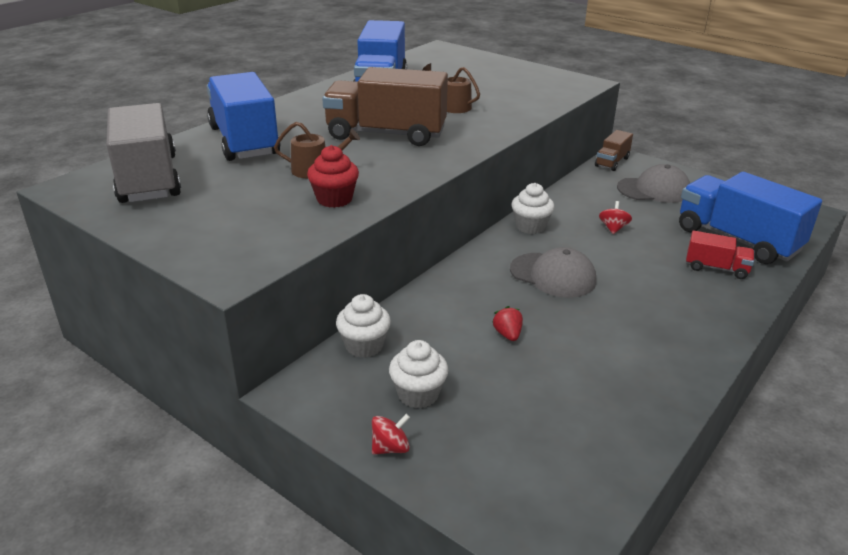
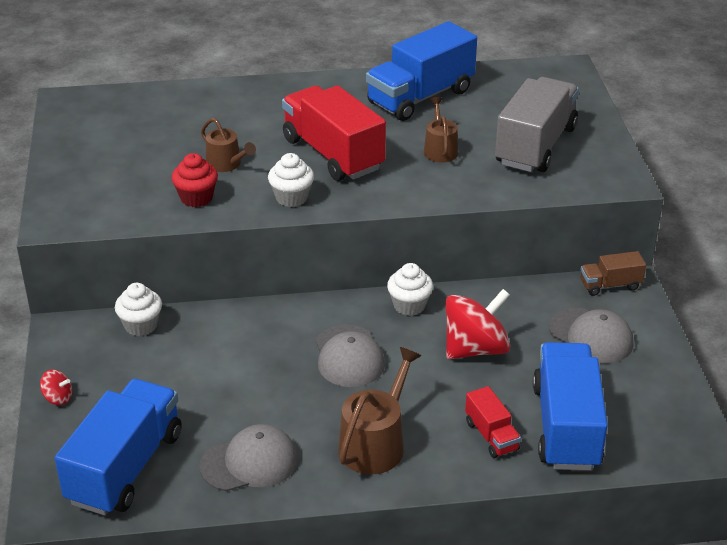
camera: 45 degrees right, 5 degrees up
(148, 179) = (117, 116): grey truck -> grey truck (535, 146)
(244, 141) = (224, 110): blue truck -> blue truck (125, 467)
(386, 134) = (333, 154): brown truck -> red truck
(418, 394) = (120, 378): white cupcake -> white cupcake (291, 198)
(507, 334) = (237, 378): red strawberry -> none
(613, 228) = (475, 349): red spinning top -> red spinning top, size x2.25
(625, 384) = (249, 462): none -> grey cap
(671, 315) = (375, 443): none -> brown watering can

